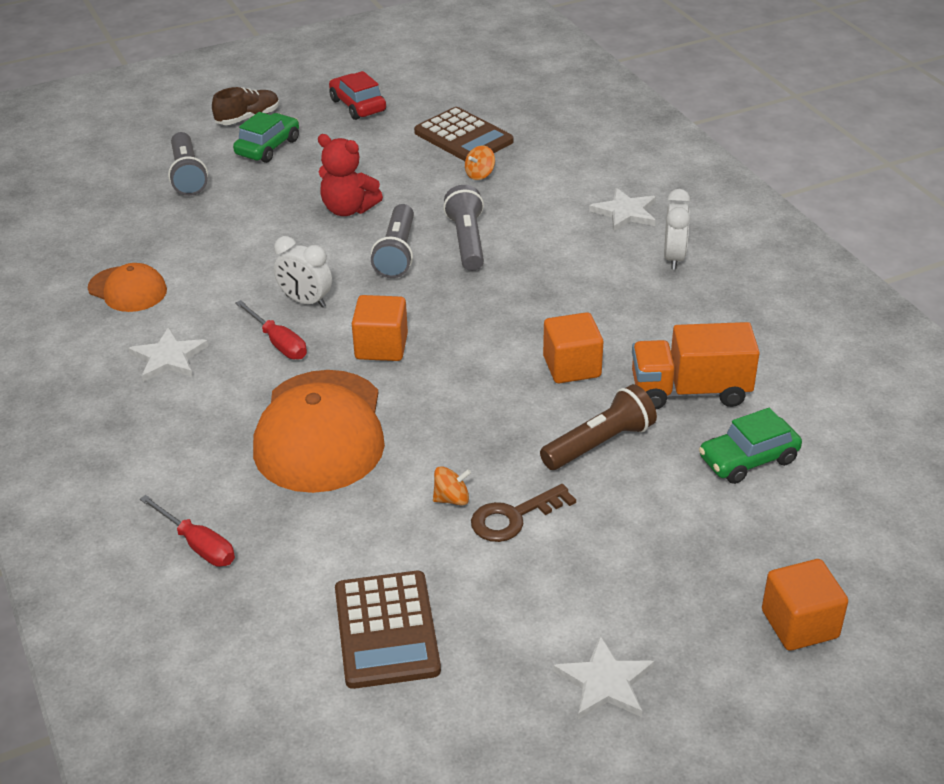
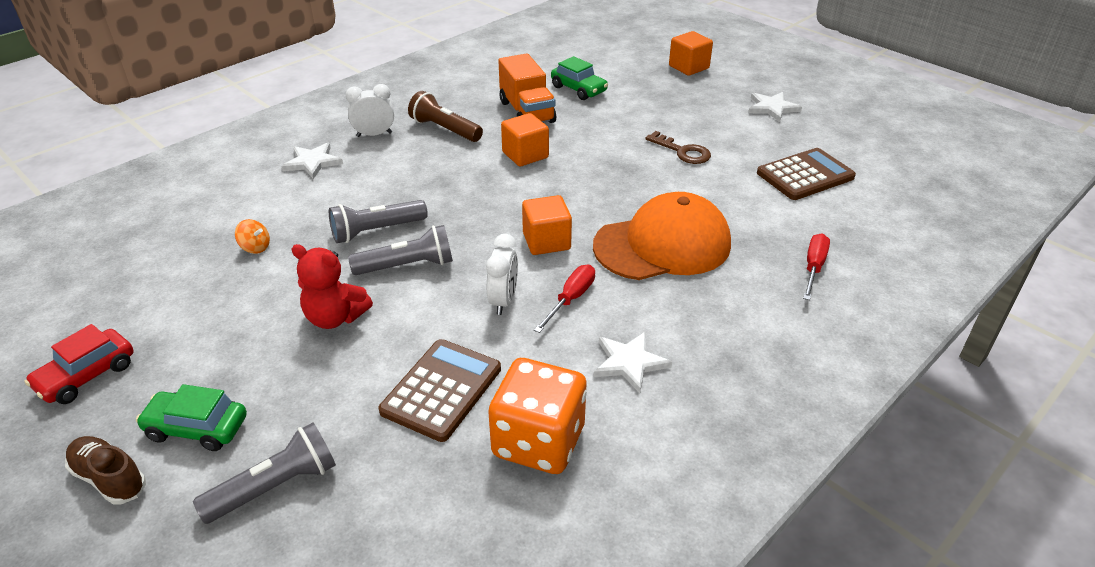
camera: 110 degrees left, 0 degrees up
(127, 289) = (538, 441): orange cap -> orange dice
(348, 209) = (335, 317): red teddy bear -> red teddy bear turned 105 degrees clockwise
(452, 499) = (685, 175): orange spinning top -> none
(463, 137) = (176, 273): brown calculator -> brown calculator (441, 390)
(600, 444) = (597, 134): brown flashlight -> brown flashlight (445, 129)

